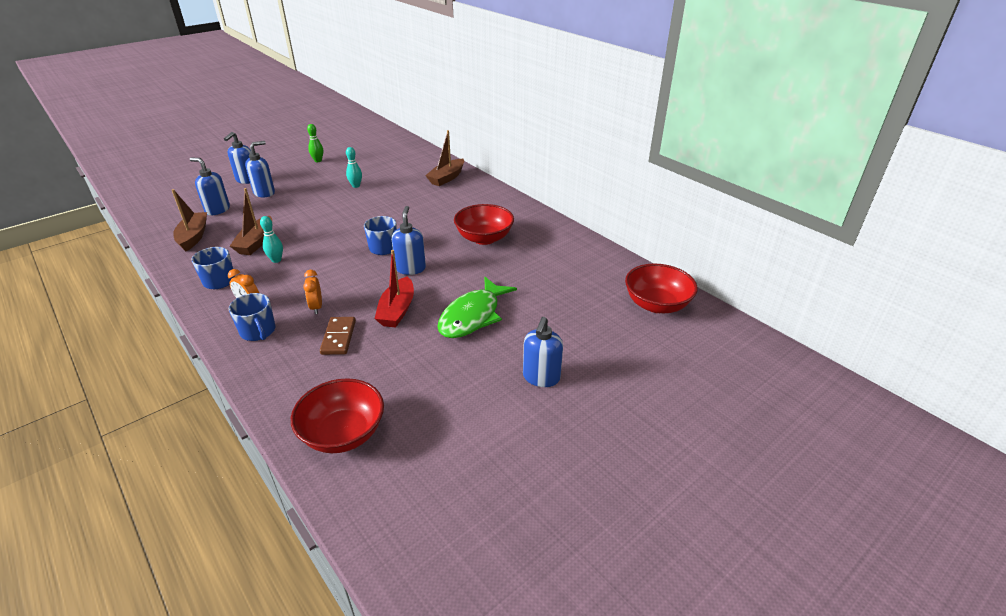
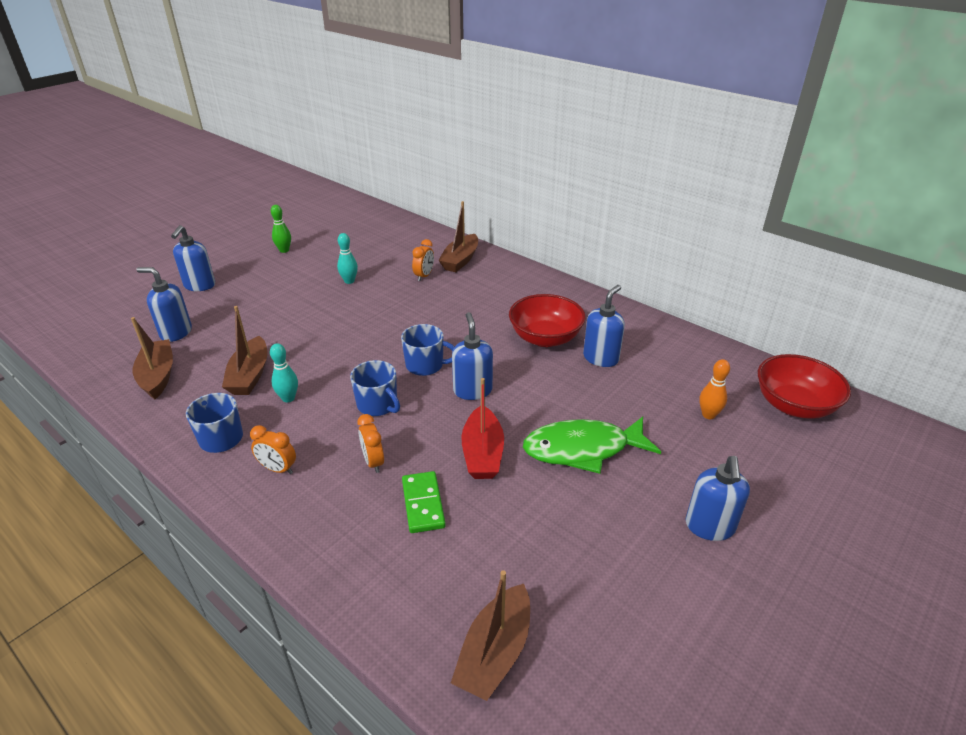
camera: 10 degrees left, 0 degrees up
(258, 331) = (308, 509): blue mug -> blue mug (378, 405)
(264, 193) = (231, 302): blue soap dispenser -> blue soap dispenser (601, 358)
(339, 337) = (423, 504): brown domino -> green domino
(343, 433) = (495, 652): red bowl -> brown boat
(413, 187) = (424, 276): none -> orange clock
(473, 316) = (583, 449): green fish -> green fish turned 60 degrees clockwise
(583, 304) = (708, 415): none -> orange bowling pin

